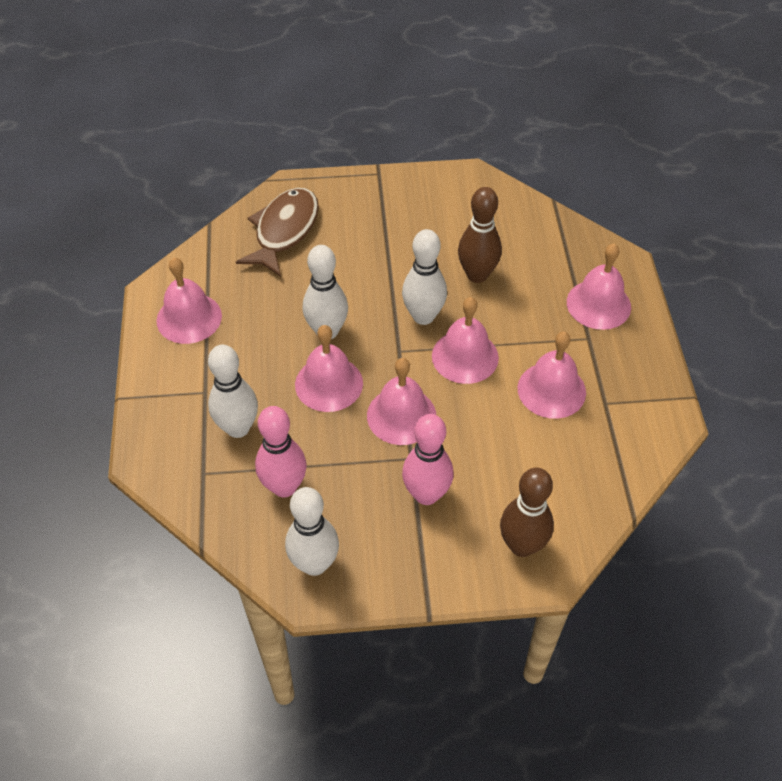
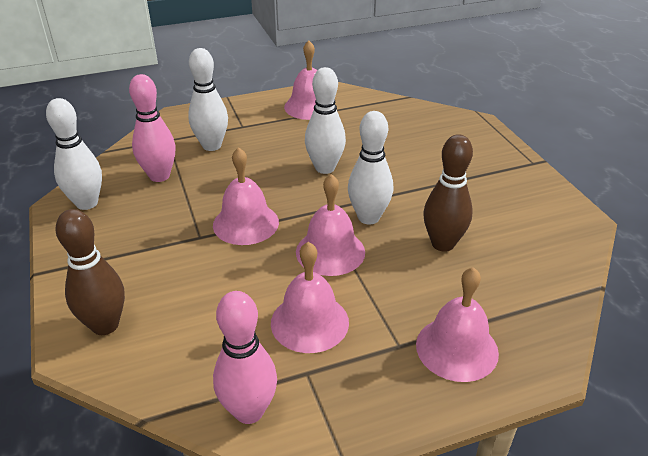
camera: 75 degrees right, 15 degrees down
(284, 231) = (424, 128): brown fish -> none
(329, 383) = (268, 179): pink bell -> none
(426, 494) = (160, 252): pink bowling pin -> pink bowling pin (249, 411)

